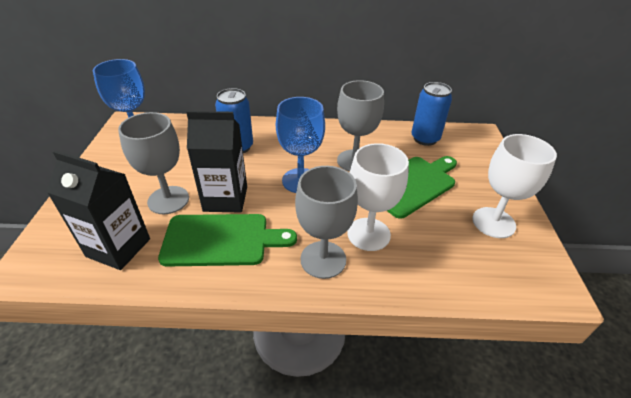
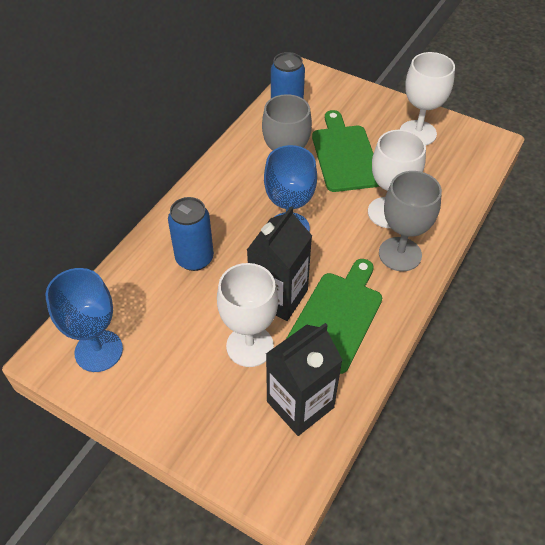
camera: 60 degrees left, 10 degrees up
(168, 200) = (250, 346): grey goblet -> white goblet

